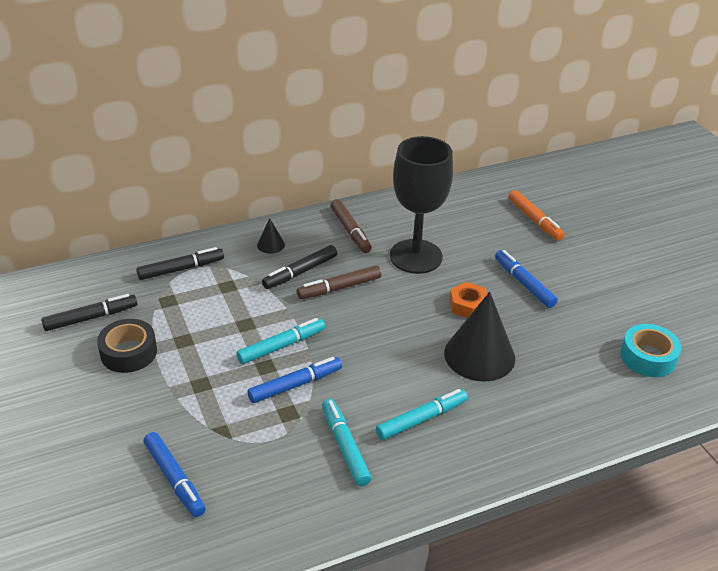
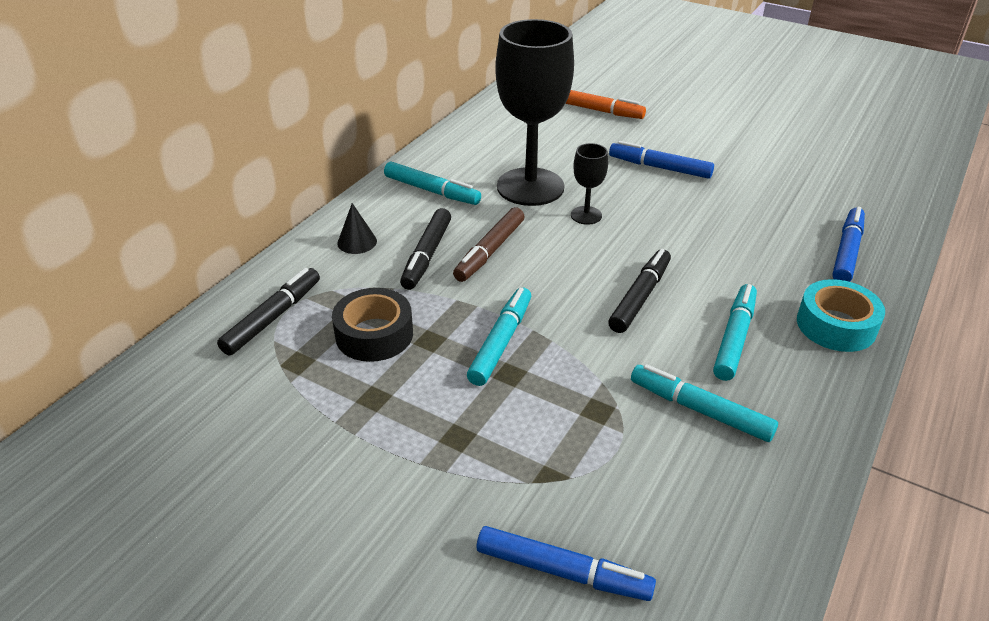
camera: 35 degrees left, 0 degrees up
(91, 318) = (209, 437): black marker -> black marker (640, 297)
(129, 352) = (316, 451): black tape -> black tape (374, 334)
(295, 385) = (568, 375): blue marker -> blue marker (847, 252)
(350, 231) = (432, 191): brown marker -> turquoise marker
(428, 293) = (586, 215): none -> black goblet
(468, 305) = (637, 209): orange nut -> none
(479, 355) = (705, 249): black cone -> none
(648, 357) = (836, 183): turquoise tape -> turquoise tape (836, 325)

